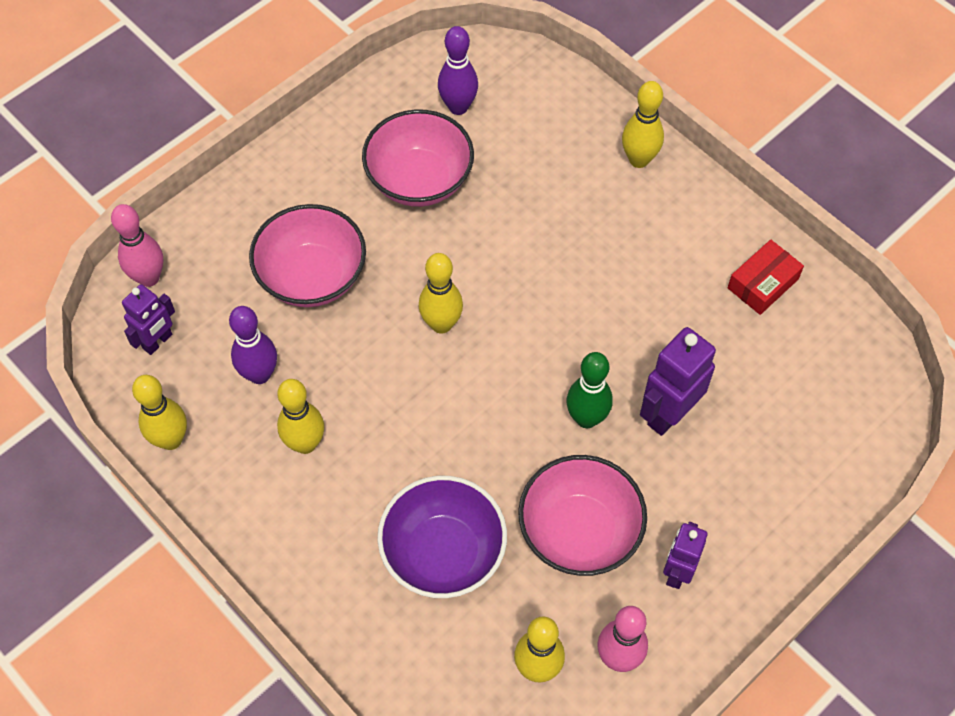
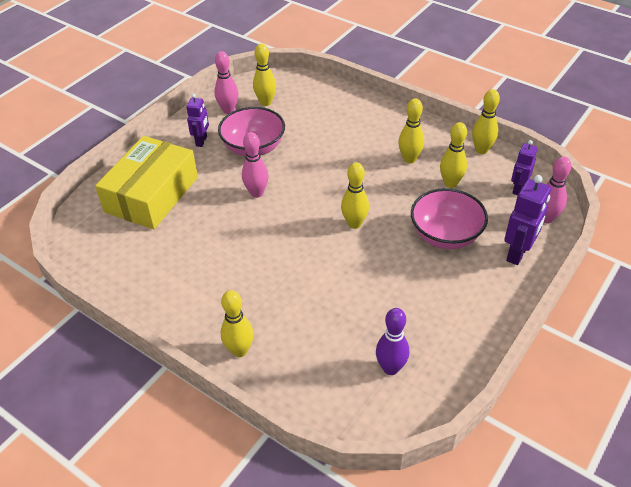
camera: 170 degrees right, 15 degrees down
(259, 374) = (450, 183): purple bowling pin -> yellow bowling pin
(419, 180) = (400, 306): pink bowl -> none
(443, 553) = (321, 131): purple bowl -> none
(586, 418) = (257, 193): green bowling pin -> pink bowling pin
(668, 414) = (209, 202): purple robot -> purple robot (518, 253)
(762, 283) = (148, 280): red box -> none
(767, 451) = (152, 194): none -> yellow box

